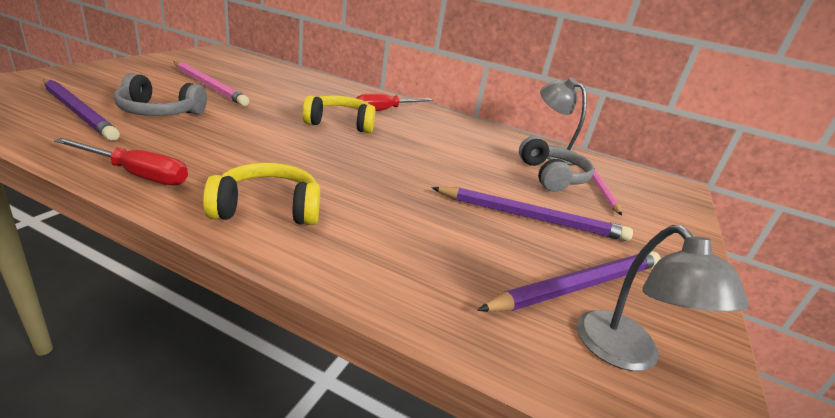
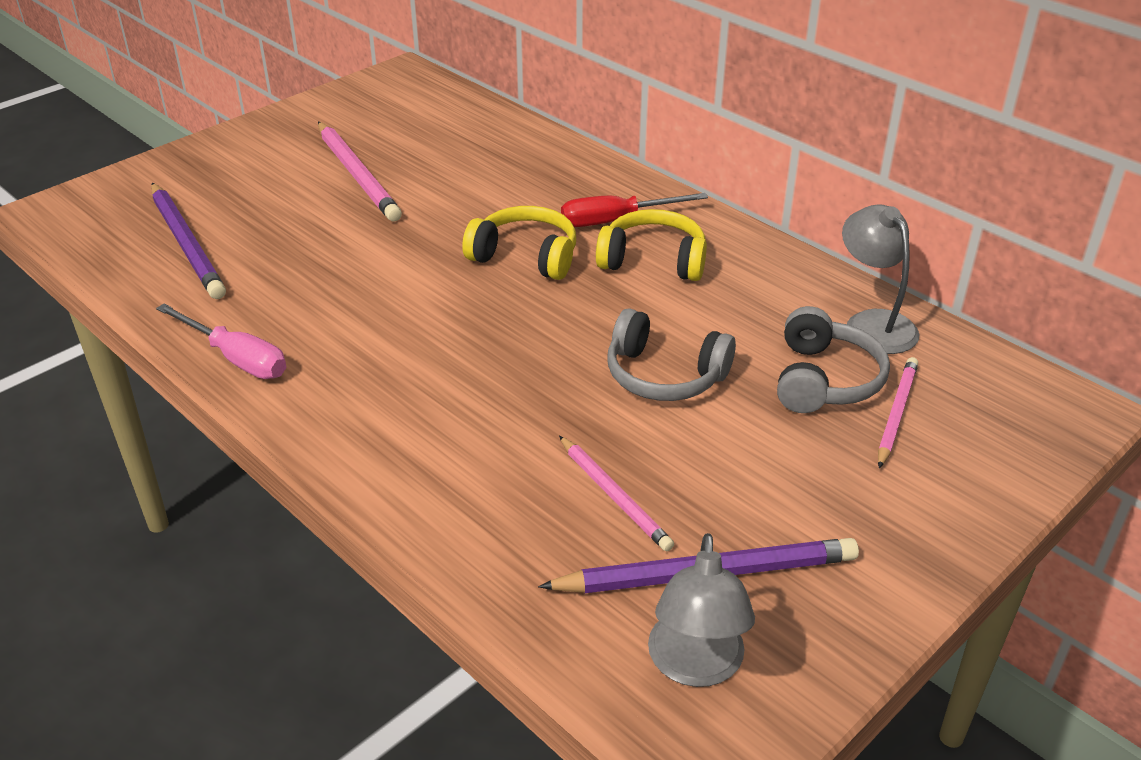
camera: 25 degrees right, 10 degrees up
(137, 175) = (236, 358): red screwdriver -> pink screwdriver
(159, 112) = (280, 240): grey headphones -> grey headphones (664, 375)
(268, 209) = (366, 420): yellow headphones -> yellow headphones (653, 260)
(481, 243) = (614, 496): none -> pink pencil
(531, 218) = (721, 460): purple pencil -> none

